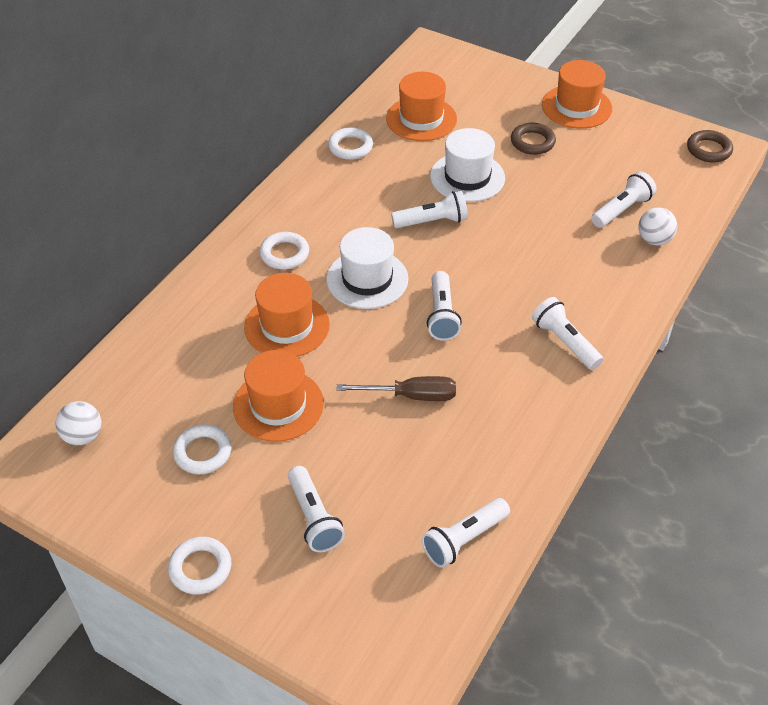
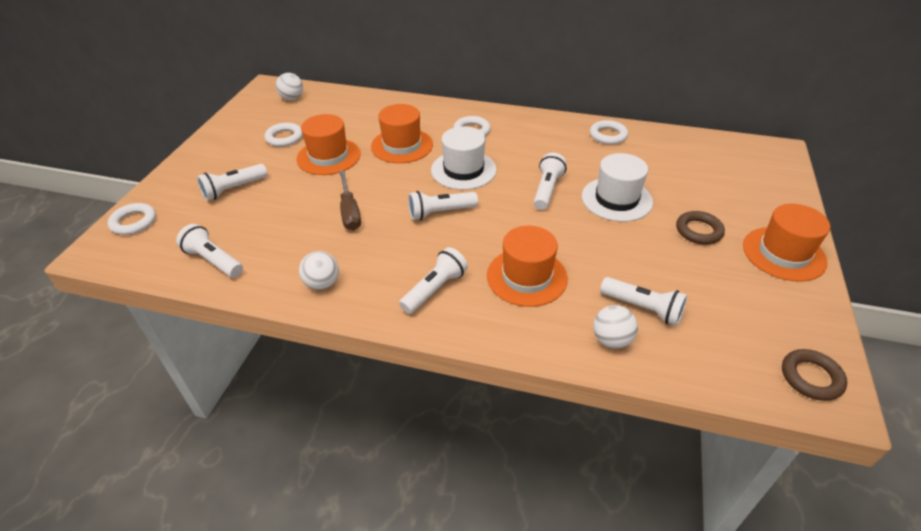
camera: 75 degrees right, 5 degrees down
(200, 568) = (196, 156): white ring -> white ring (134, 222)
(421, 119) = (673, 162): orange hat -> orange hat (526, 277)
(432, 221) = (547, 190): white flashlight -> white flashlight turned 135 degrees counterclockwise
(533, 434) = (322, 283): none -> white ball

